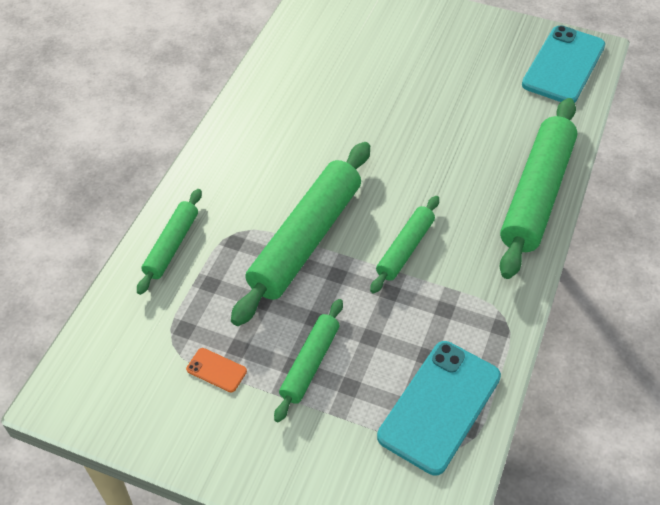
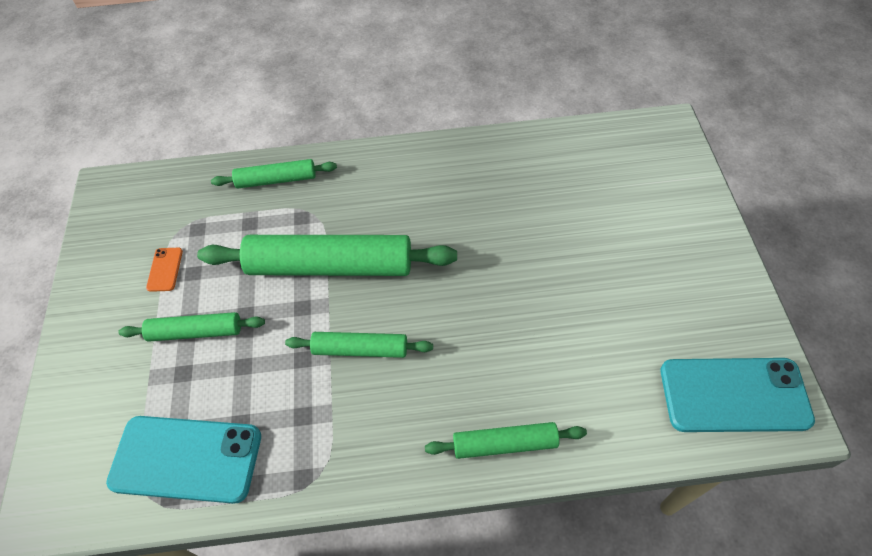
camera: 65 degrees right, 5 degrees up
(536, 194) = (505, 444): green rolling pin -> green rolling pin, size x0.53

